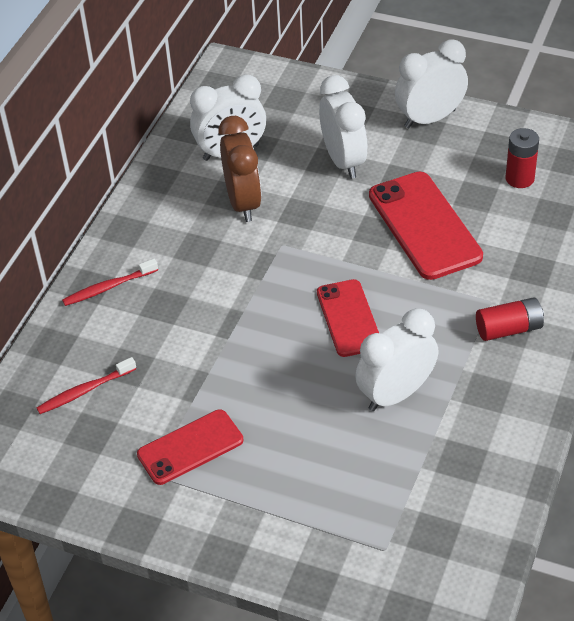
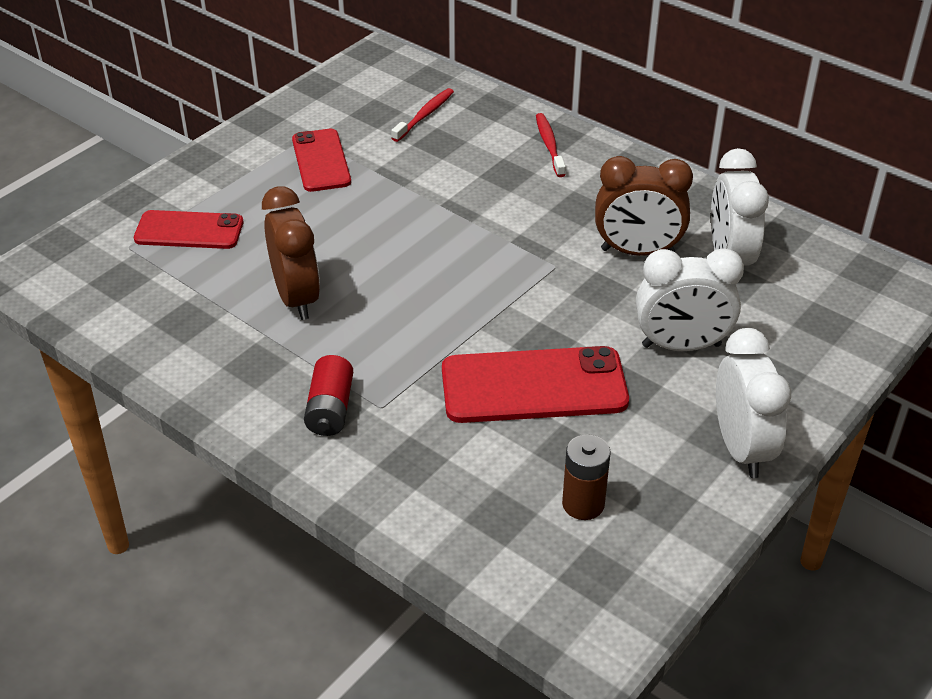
camera: 105 degrees right, 5 degrees down
(85, 391) = (424, 115): red toothbrush -> red toothbrush turned 45 degrees clockwise
(348, 318) = (419, 290): red phone -> red phone (189, 230)
(396, 394) = (297, 298): white clock -> brown clock
(519, 178) = (583, 504): red battery -> brown battery

